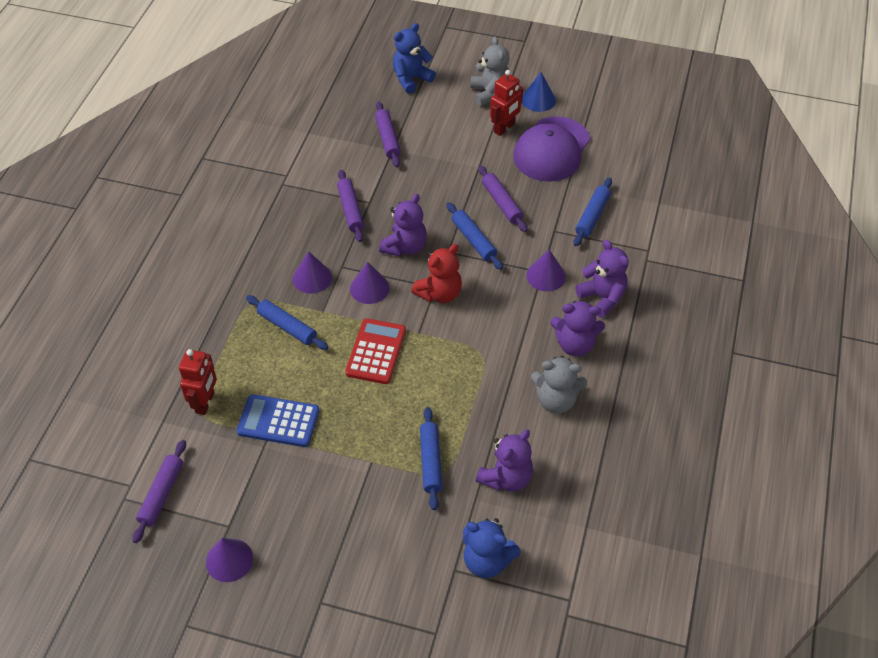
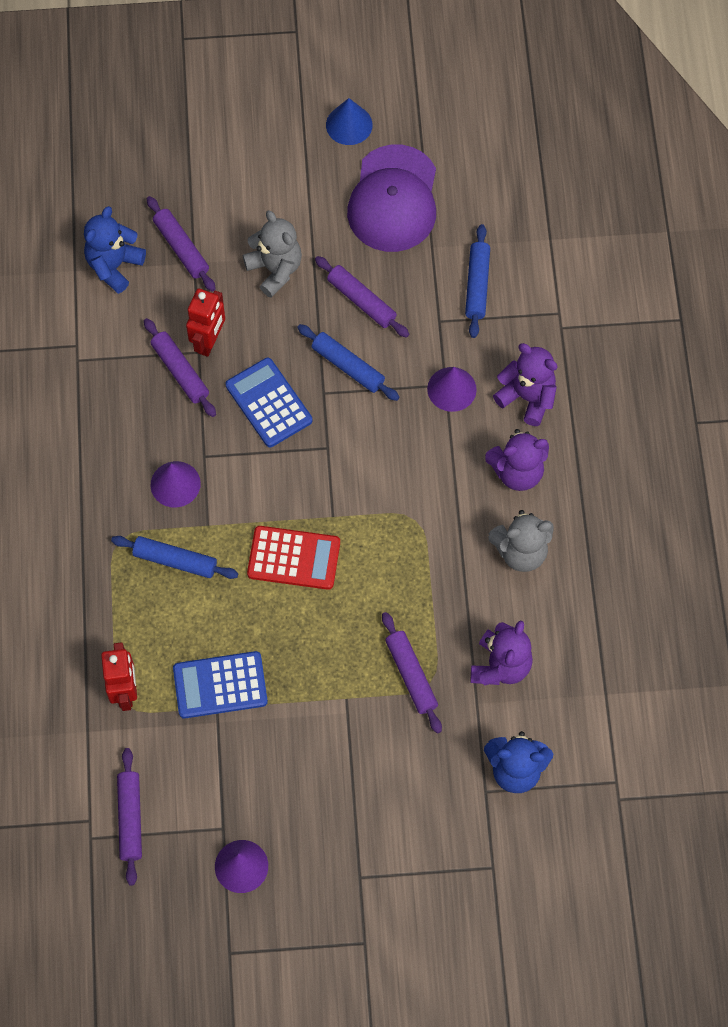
camera: 20 degrees left, 15 degrees up
(369, 288) = (250, 475): purple cone -> none
(376, 352) = (294, 558): red calculator -> red calculator turned 105 degrees clockwise
(405, 247) = (269, 403): purple teddy bear -> blue calculator
(411, 79) = (172, 142): blue teddy bear -> blue teddy bear (114, 266)
(430, 461) = (411, 675): blue rolling pin -> purple rolling pin
(439, 293) = (336, 455): red teddy bear -> none
(490, 93) = (283, 133): grey teddy bear -> grey teddy bear (275, 269)
(504, 128) = (322, 184): red robot -> red robot (209, 341)

